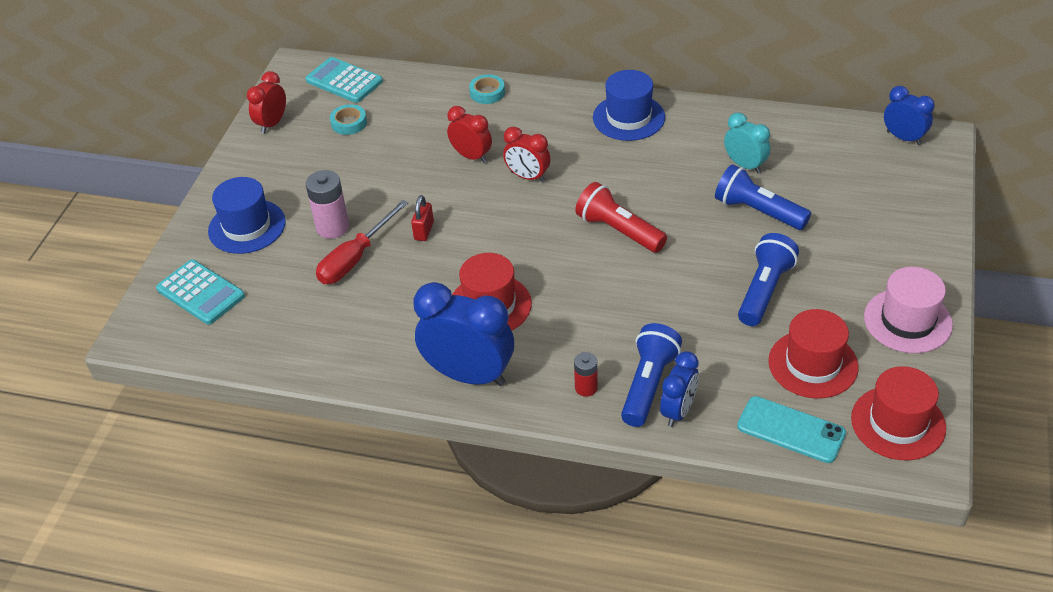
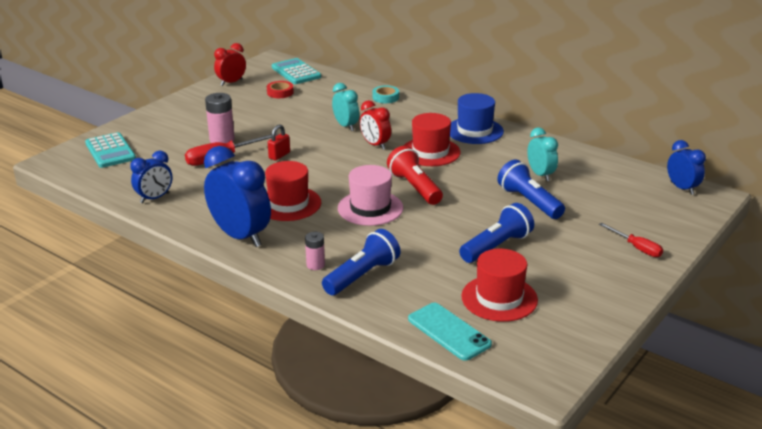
camera: 20 degrees right, 15 degrees down
(247, 226) = (169, 127): blue hat -> none
(349, 123) = (280, 92): turquoise tape -> red tape
(471, 156) = (346, 126): red clock -> turquoise clock
(586, 388) = (315, 265): red battery -> pink battery
(678, 411) = (371, 296): blue clock -> blue clock (154, 198)
(898, 423) = (540, 352): red hat -> red hat (430, 152)
(907, 242) = (636, 248): none -> red screwdriver
(907, 321) = (599, 293): pink hat -> pink hat (370, 208)

